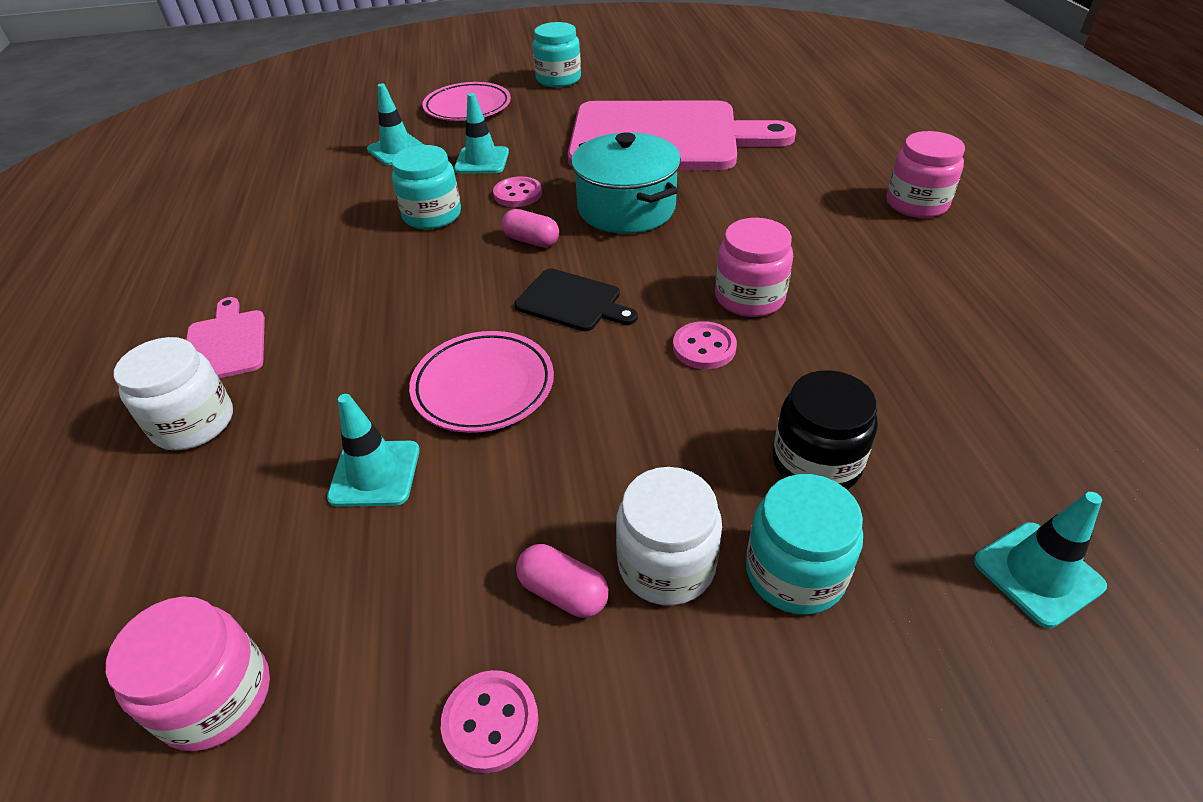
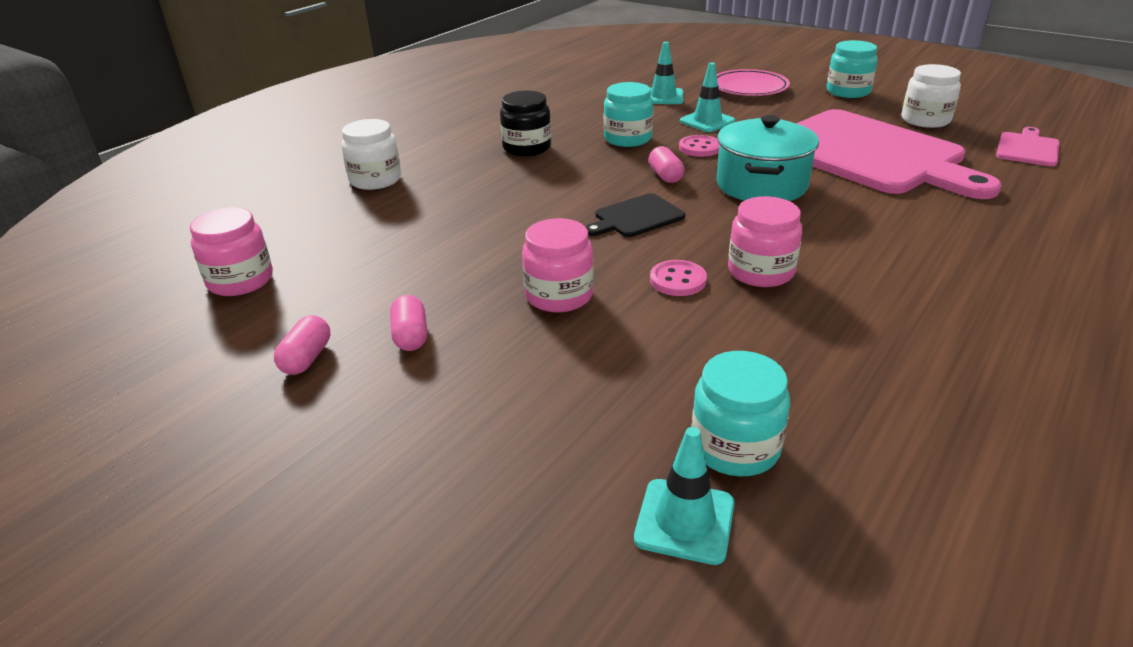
camera: 45 degrees right, 10 degrees down
(225, 344) = (435, 154): pink cutting board -> pink cutting board (1027, 148)
(375, 473) = (412, 240): turquoise traffic cone -> none
(483, 387) = (519, 232): pink plate -> none
(490, 722) = (307, 358): pink button -> pink capsule
(572, 301) = (636, 217): black cutting board -> black cutting board turned 75 degrees clockwise
(666, 564) = (475, 359): white jar -> white jar (925, 120)
(795, 572) = (533, 409): turquoise jar -> turquoise jar (735, 447)
(816, 463) = (642, 374): black jar -> black jar (527, 148)
(916, 204) = (1035, 285): pink jar -> pink jar (559, 295)

